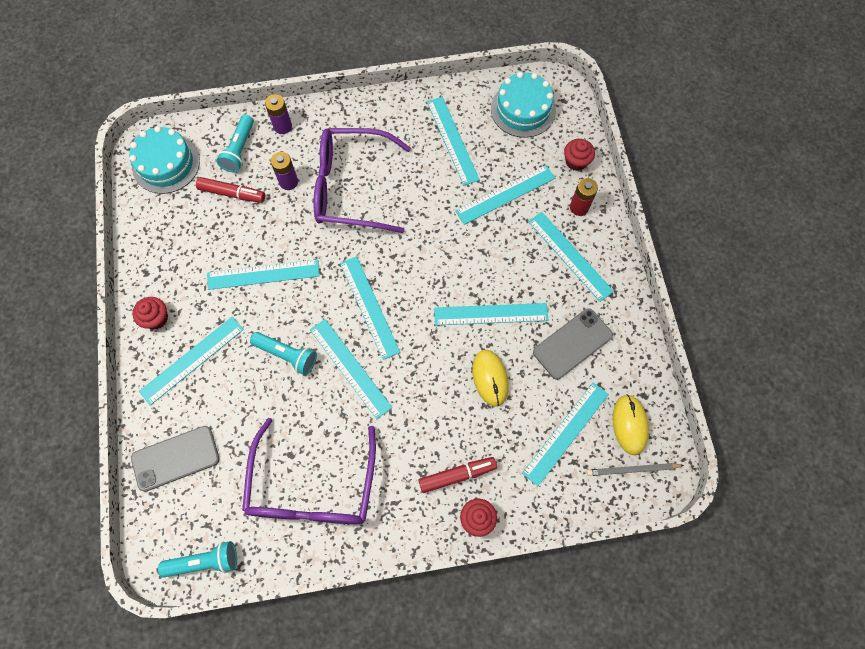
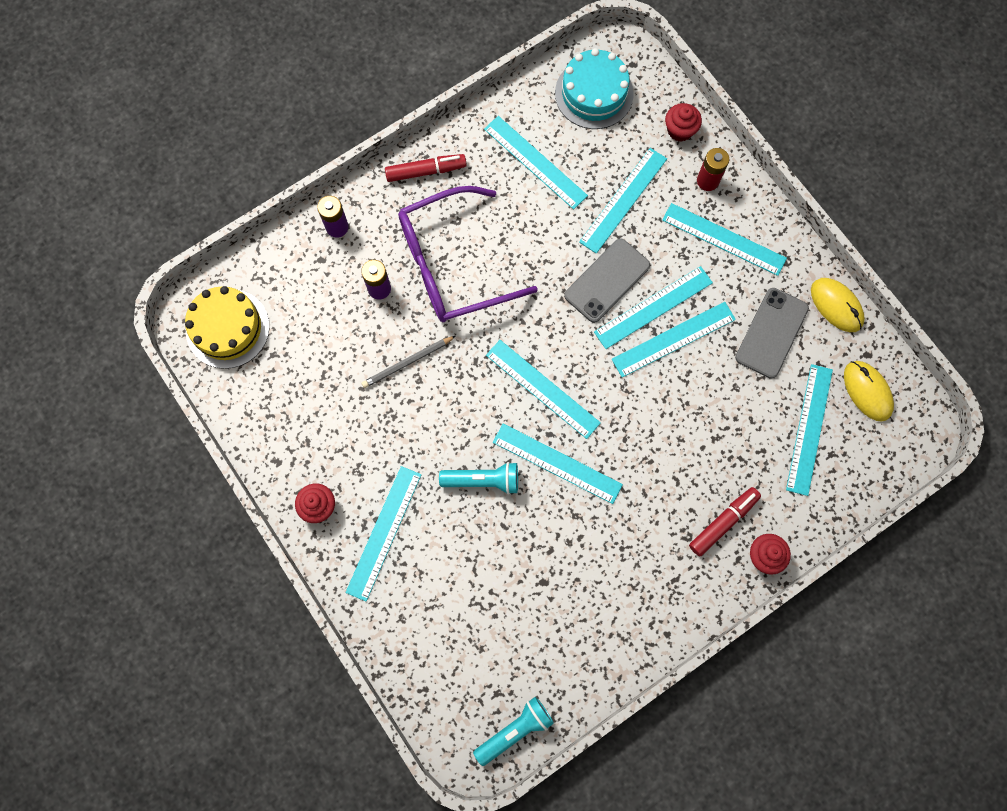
camera: 25 degrees left, 5 degrees up
(166, 164) = (227, 328): turquoise cake -> yellow cake
(175, 458) = (425, 642): grey phone -> grey phone (607, 280)
(232, 193) = (323, 329): red marker -> red marker (426, 171)
(239, 150) = (303, 275): turquoise flashlight -> none
(263, 274) = (409, 405): turquoise ruler -> turquoise ruler (653, 307)
(312, 486) = (584, 602): purple glasses -> none
(490, 378) = (706, 407): yellow mouse -> yellow mouse (836, 305)
(632, 469) = (890, 435): grey pencil -> grey pencil (407, 362)

